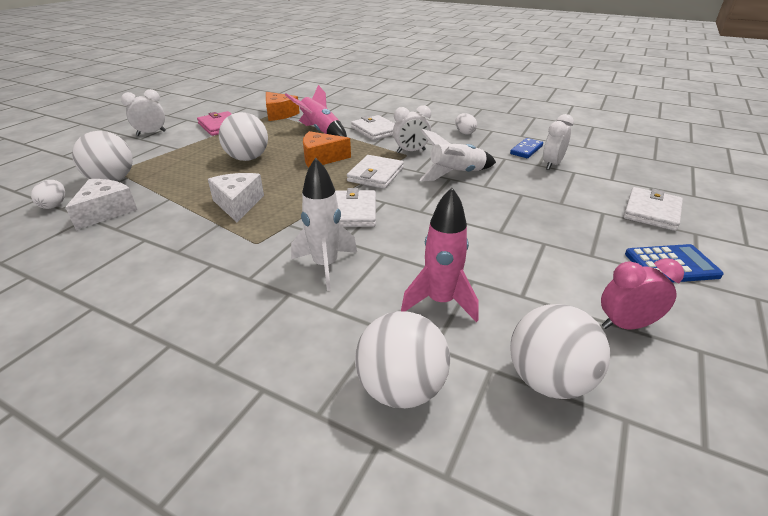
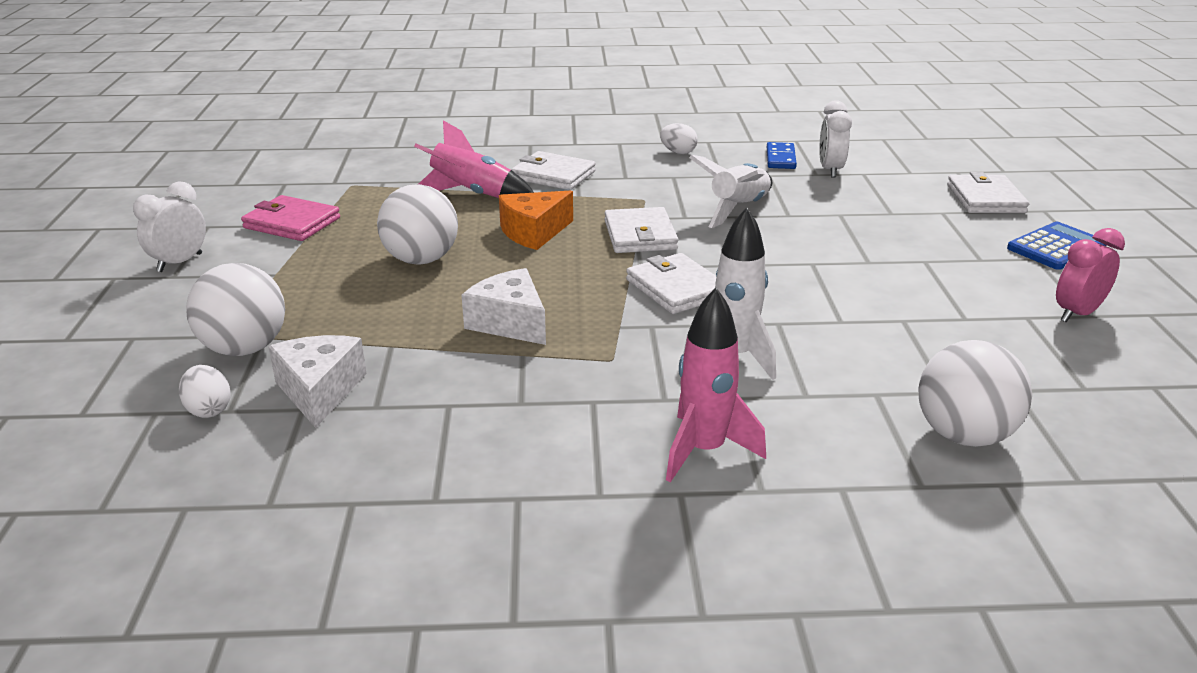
camera: 30 degrees left, 5 degrees down
(279, 114) = (363, 183): orange cheese -> none
(411, 151) = (643, 193): white clock -> none
(440, 302) = (900, 350): pink rocket -> pink rocket (704, 451)
(548, 380) = (1069, 380): white ball -> none

